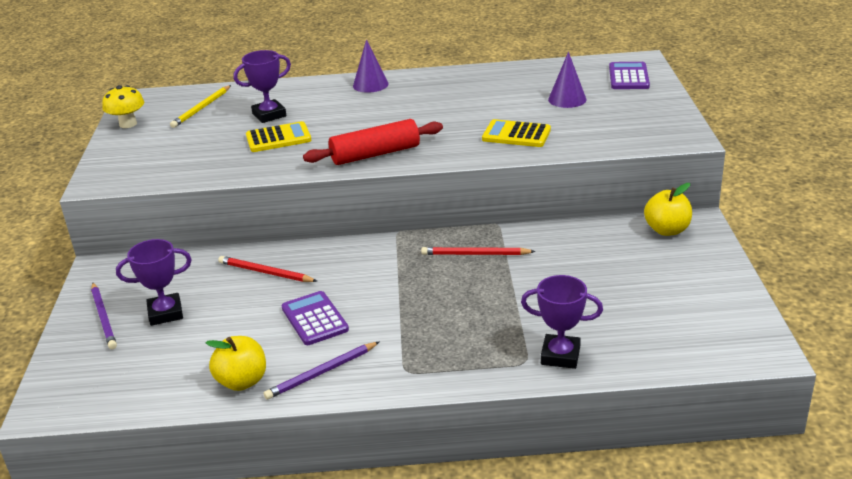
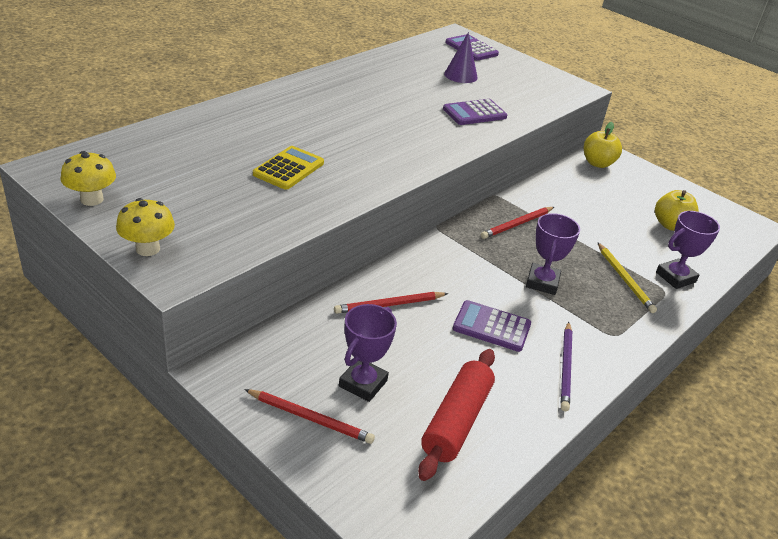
camera: 50 degrees left, 5 degrees up
(104, 317) = (310, 418): purple pencil -> red pencil
(109, 163) = (148, 249): none -> yellow mushroom
(201, 108) = (152, 159): yellow pencil -> yellow pencil (624, 279)
(242, 381) = (524, 407): yellow apple -> yellow apple (671, 225)
(269, 115) = (238, 148): purple trophy -> purple trophy (542, 282)
(370, 84) = (285, 96): purple cone -> none
(375, 154) = (399, 159): red rolling pin -> red rolling pin (456, 421)
(516, 135) = (474, 113): yellow calculator -> purple calculator

